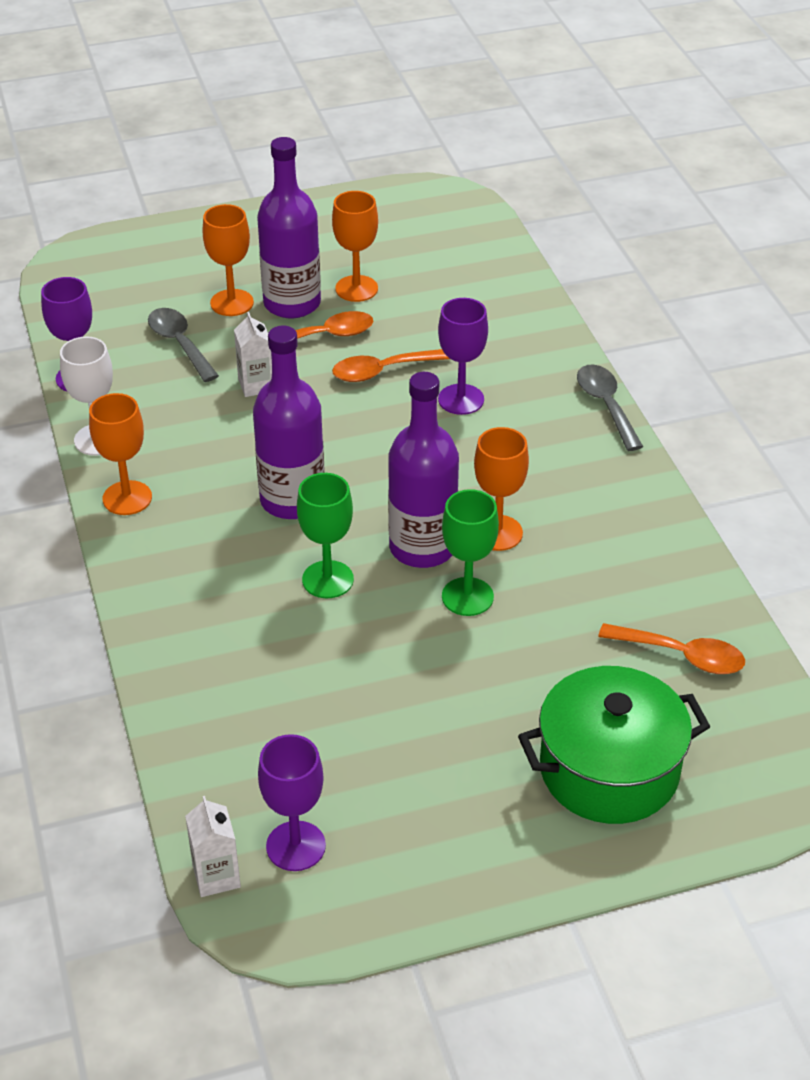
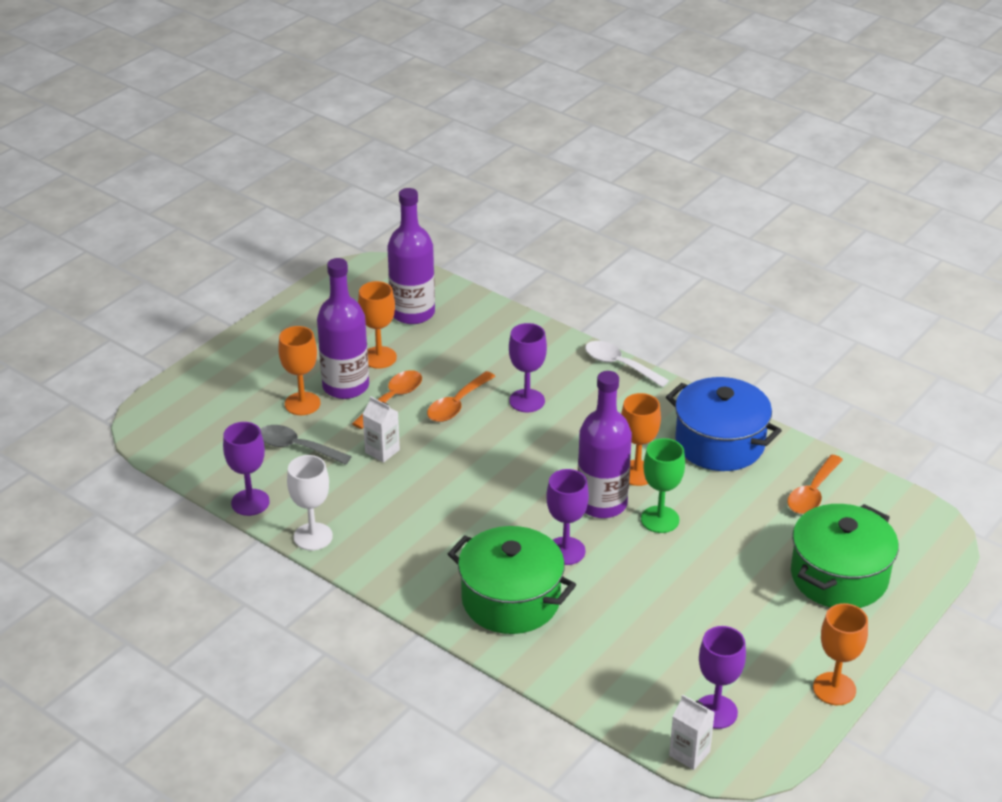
camera: 35 degrees left, 5 degrees down
(127, 498) = (378, 564): orange goblet -> orange goblet (834, 689)
(215, 602) = (511, 600): none -> green pot
(292, 500) = (489, 513): purple bottle -> purple bottle (412, 313)
(327, 579) = (565, 551): green goblet -> purple goblet
(606, 405) = (619, 365): grey spoon -> white spoon
(629, 545) = (719, 443): none -> blue pot
(681, 655) = (812, 493): orange spoon -> orange spoon turned 135 degrees clockwise

